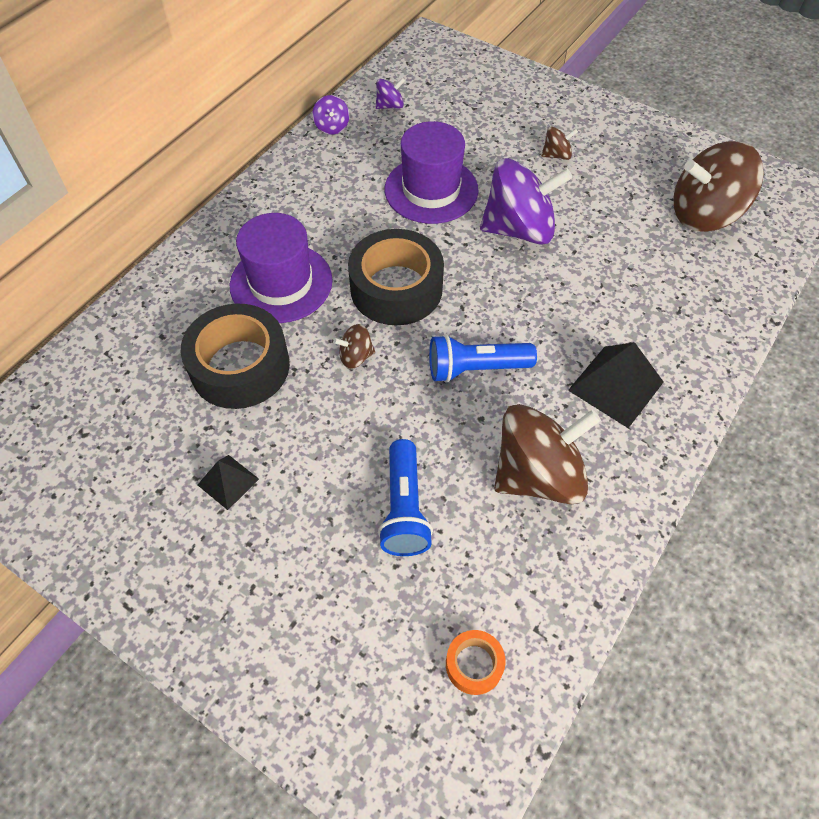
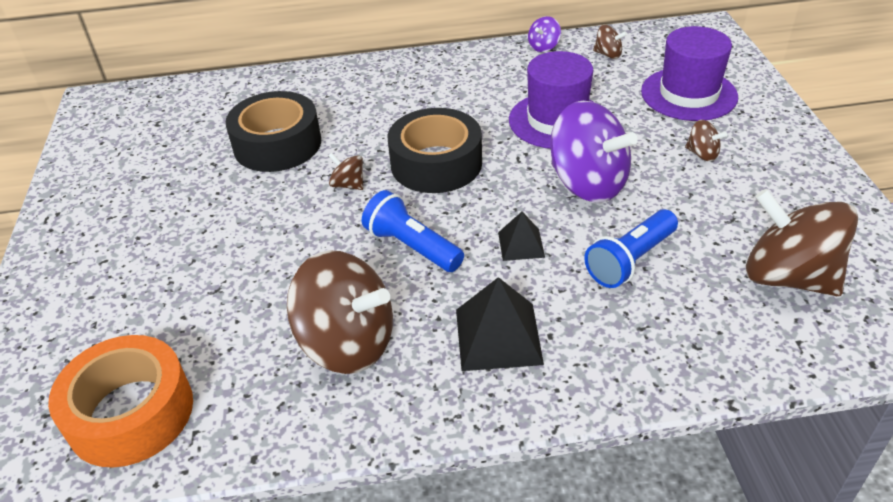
camera: 50 degrees right, 15 degrees down
(228, 481) = (178, 198): black pyramid -> black pyramid (521, 244)
(281, 283) = (370, 115): purple hat -> purple hat (689, 94)
(390, 106) = (608, 54): purple spinning top -> brown spinning top
(404, 508) = (238, 290): blue flashlight -> blue flashlight (630, 260)
(474, 664) = (131, 413): orange tape -> orange tape, size x2.14

